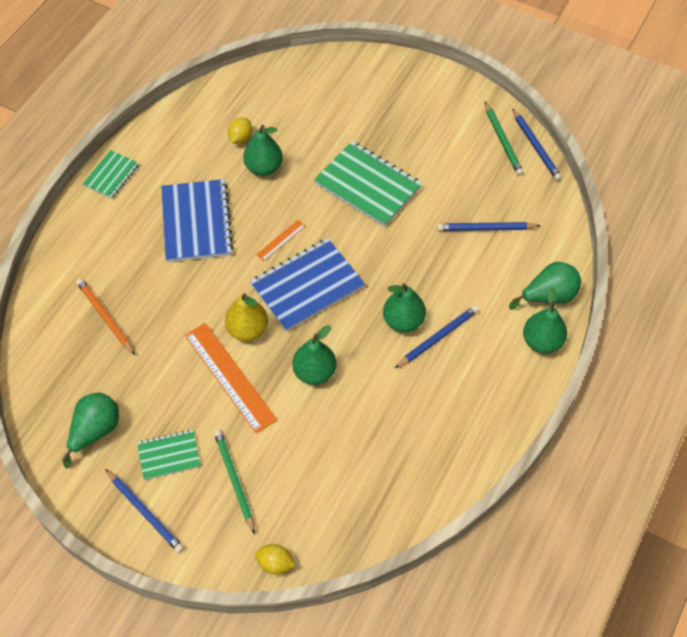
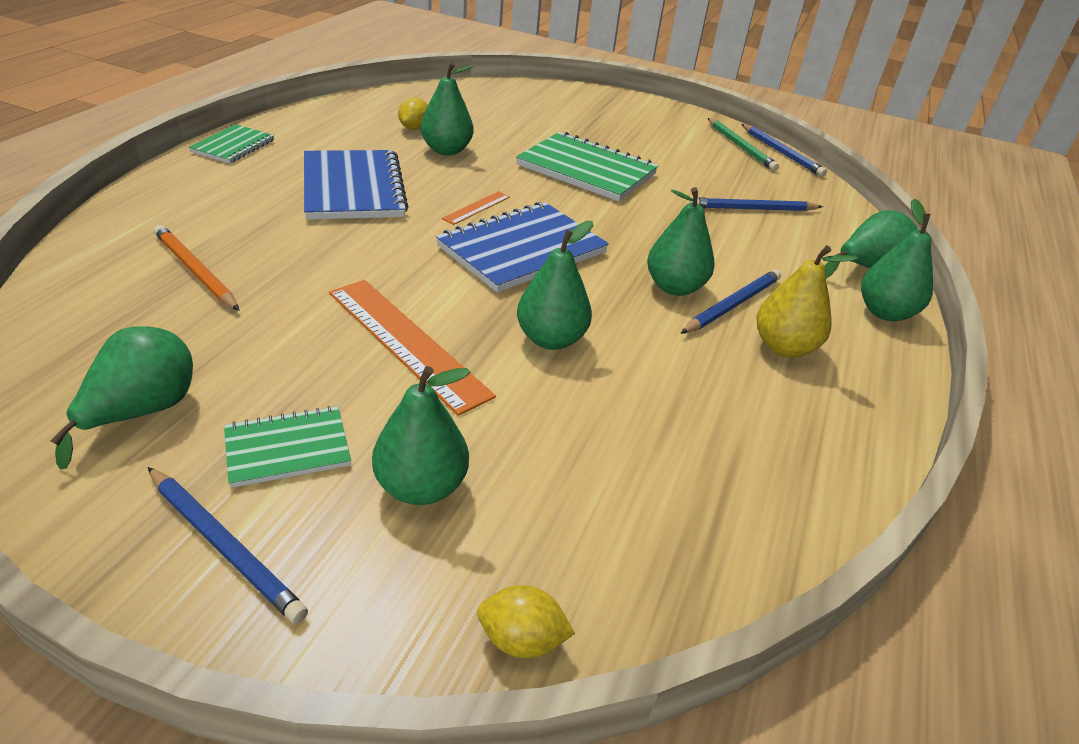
camera: 10 degrees left, 20 degrees down
(234, 480) = (421, 487): green pencil -> green pear
(247, 330) = (434, 290): yellow pear -> yellow pear (783, 347)

